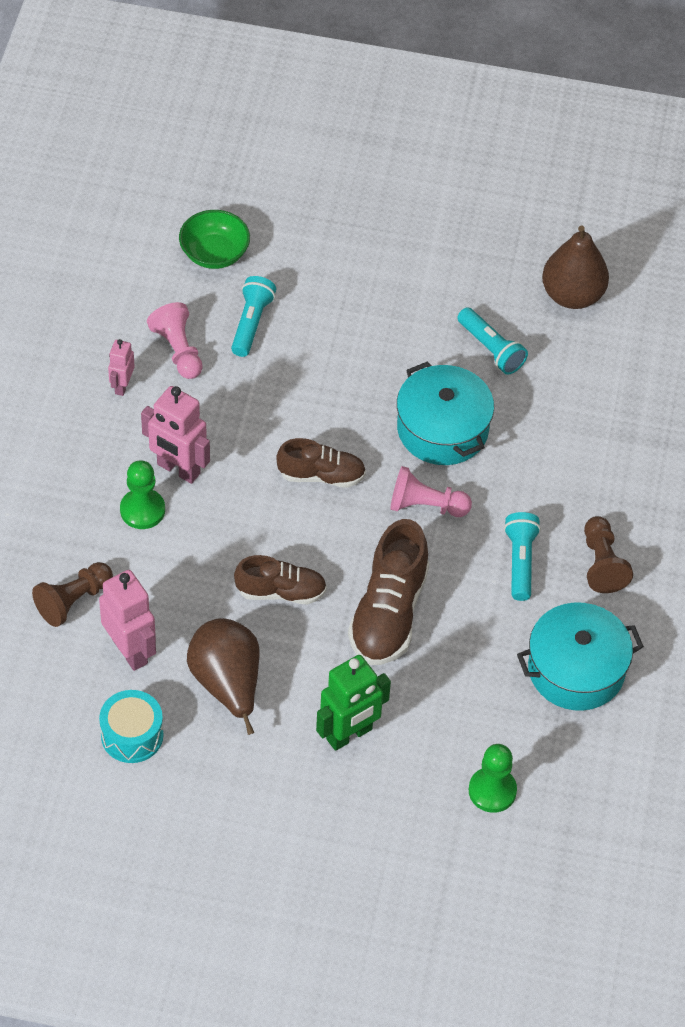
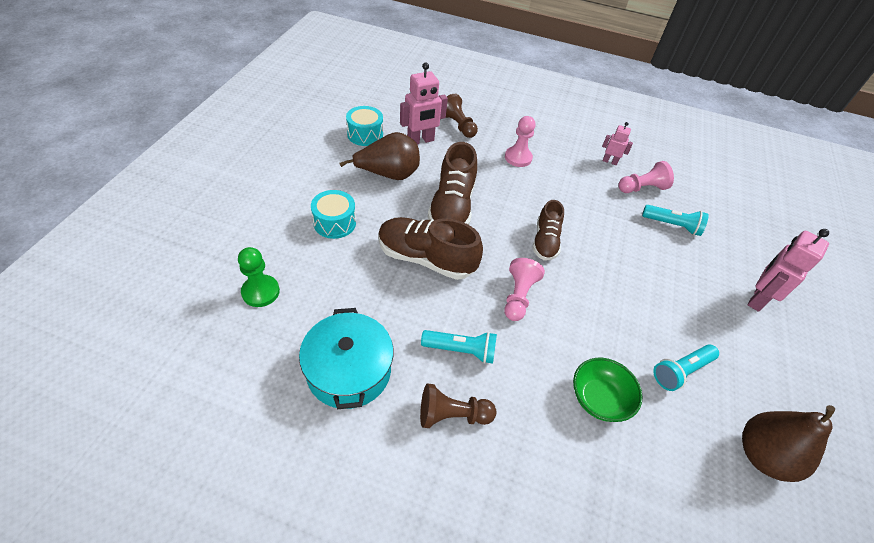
camera: 95 degrees right, 5 degrees down
(142, 510) = (518, 158): green pawn -> pink pawn
(178, 469) = (548, 176): pink robot -> pink robot (757, 299)
(214, 253) = (728, 216): green bowl -> green bowl (599, 399)
(281, 591) = (452, 207): brown shoe -> brown shoe, size x1.60
(349, 735) = (334, 223): green robot -> turquoise drum
(442, 429) = (592, 320): turquoise pot -> none

